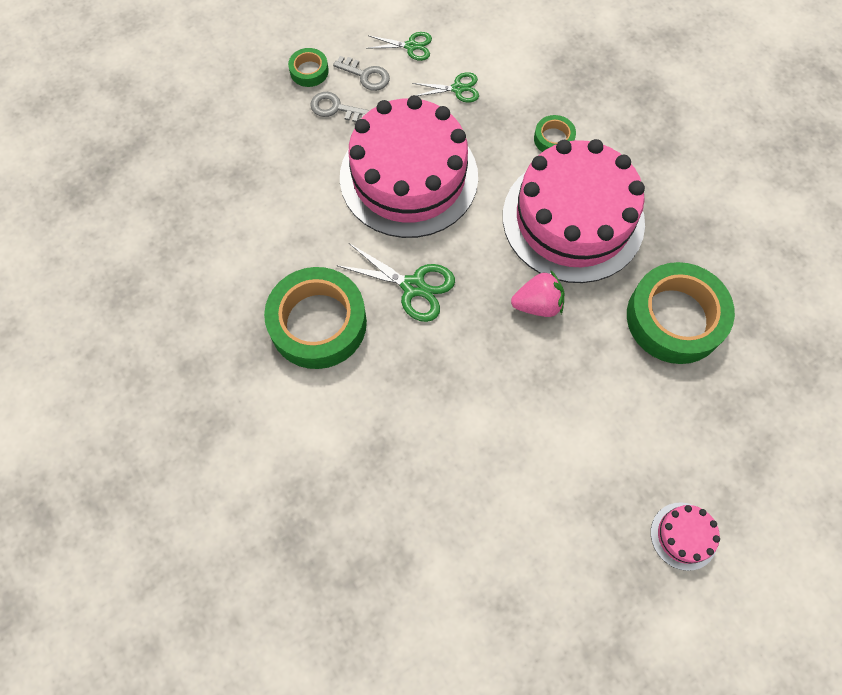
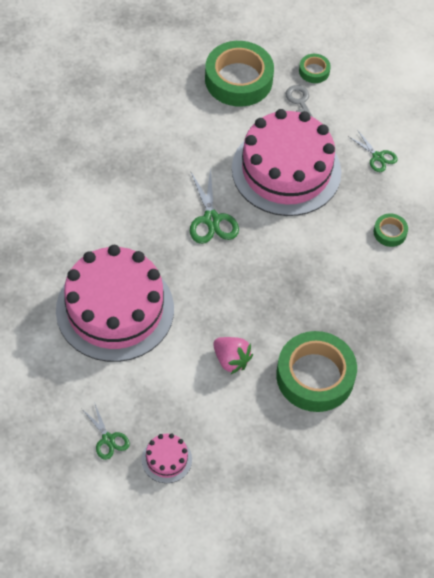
camera: 50 degrees right, 10 degrees down
(318, 323) = (145, 186): green tape -> green tape (238, 80)
(366, 75) = (339, 102): grey key -> none
(411, 46) = (386, 112): green scissors -> green scissors (108, 439)
(537, 304) = (257, 293): pink strawberry -> pink strawberry (231, 360)
(573, 219) = (338, 278): pink cake -> pink cake (115, 309)

